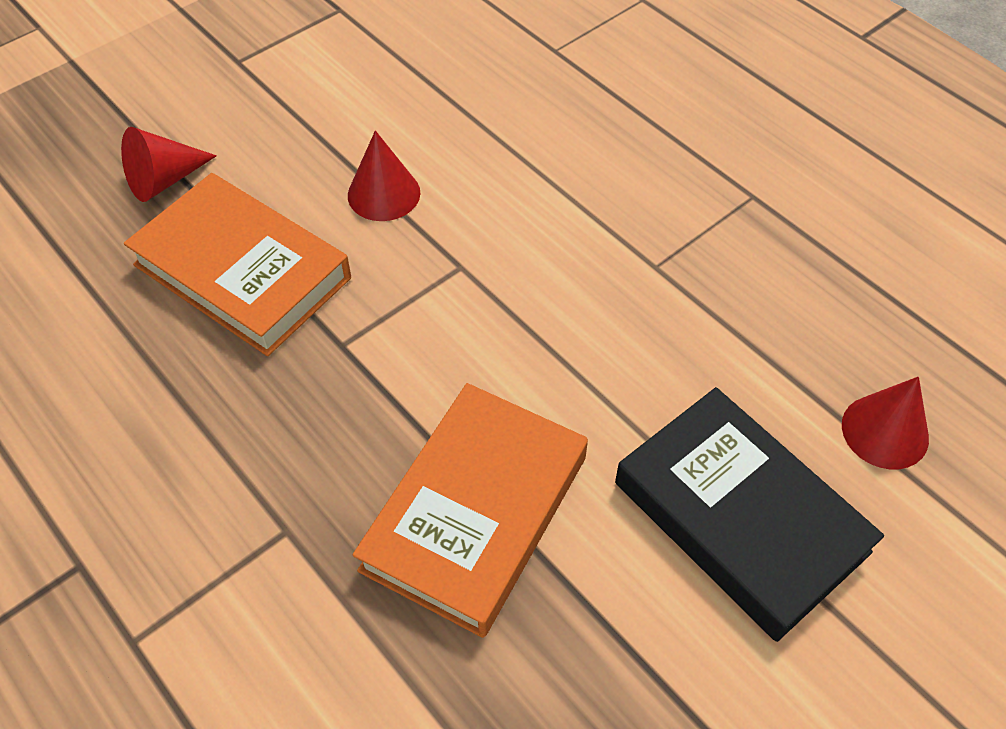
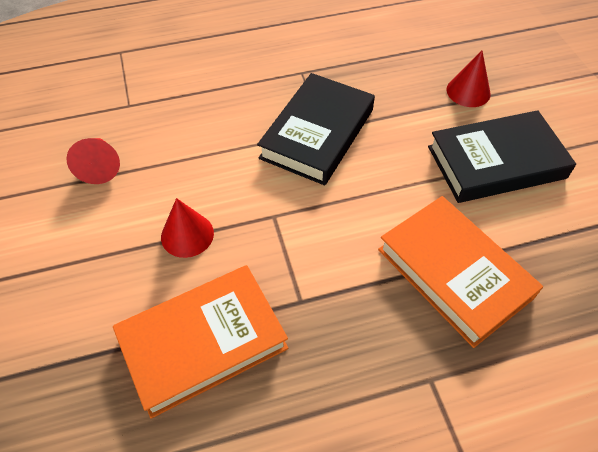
camera: 65 degrees left, 0 degrees up
(164, 180) = (75, 371): red cone -> red cone (100, 166)
(640, 260) = (317, 134): none -> black book

